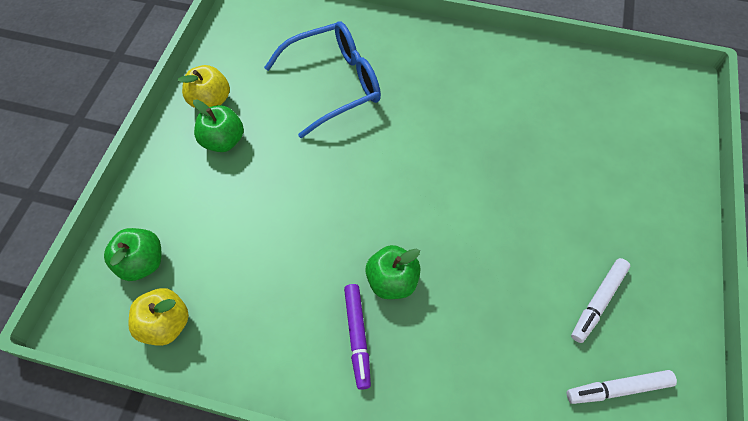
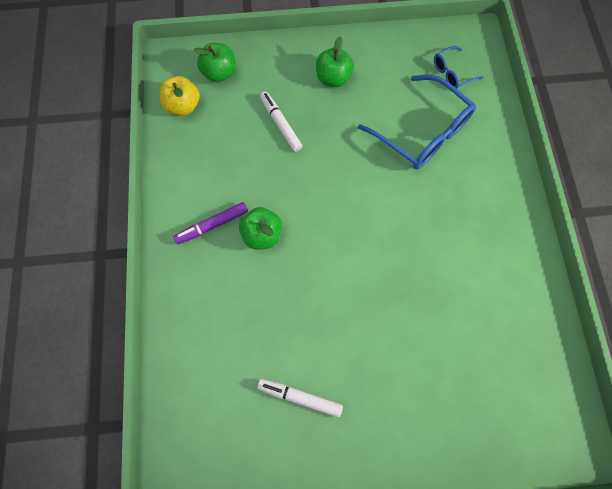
camera: 70 degrees right, 10 degrees up
(210, 101) = (364, 55): yellow apple -> none
(278, 34) = (452, 73): none -> blue glasses
(618, 389) = (231, 426): white marker -> white marker (280, 124)

